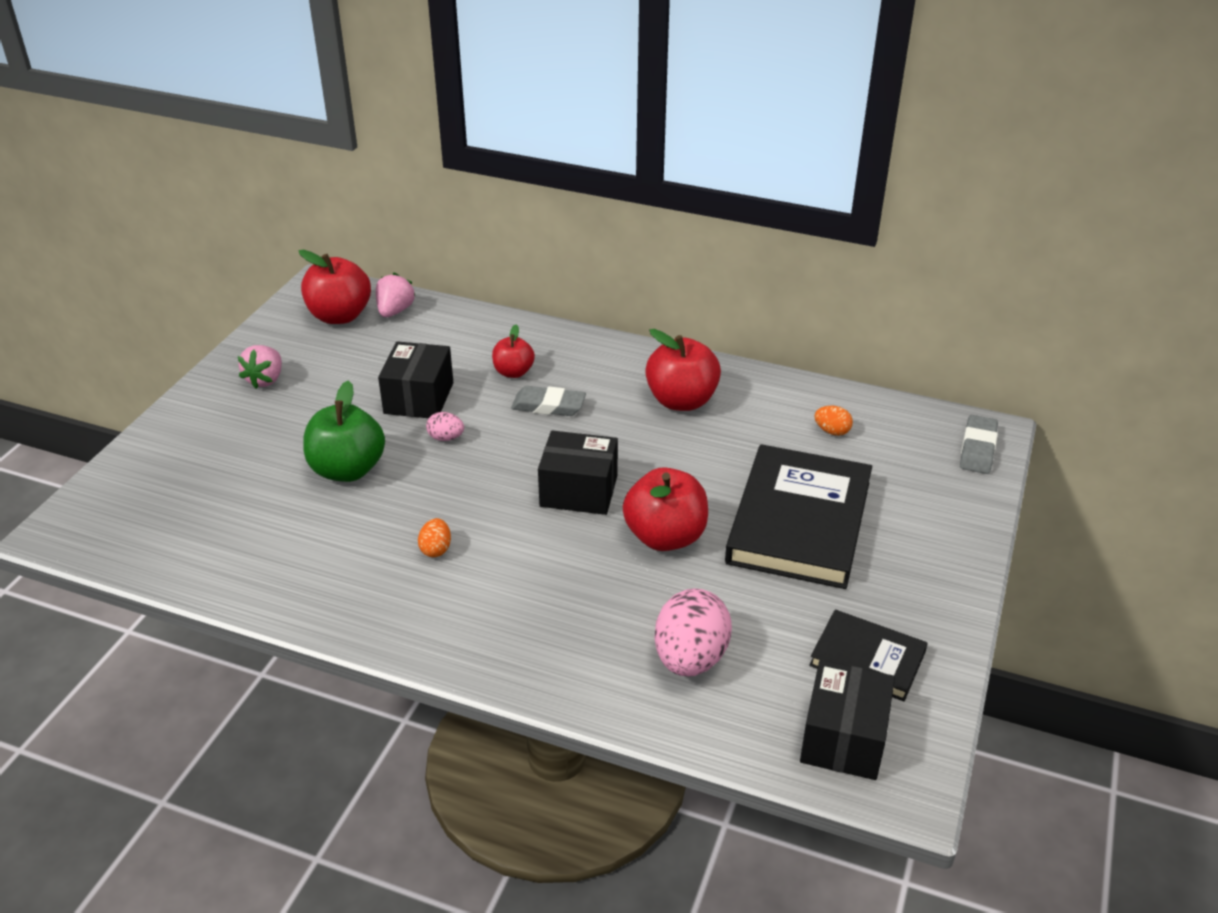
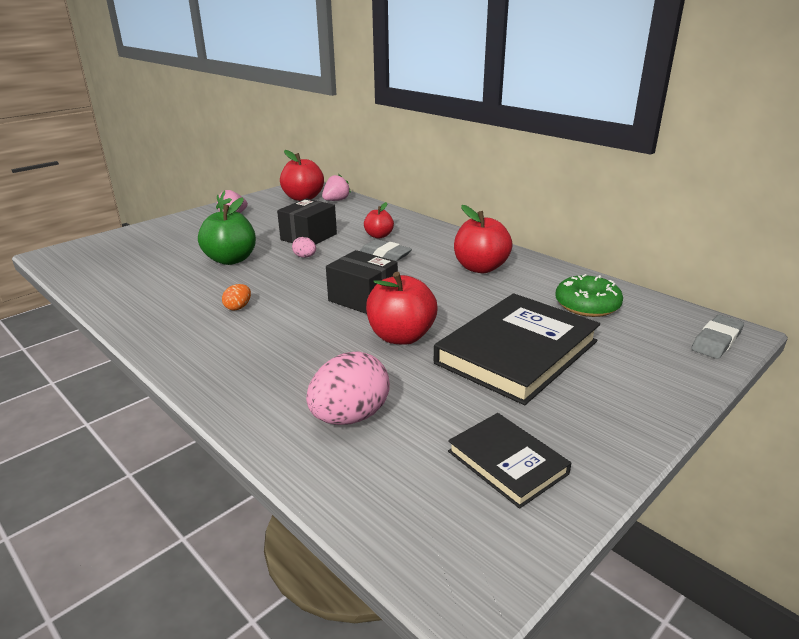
camera: 25 degrees right, 10 degrees down
(832, 431) = (587, 305): orange egg -> green donut
(843, 738) = (435, 520): black box -> none

